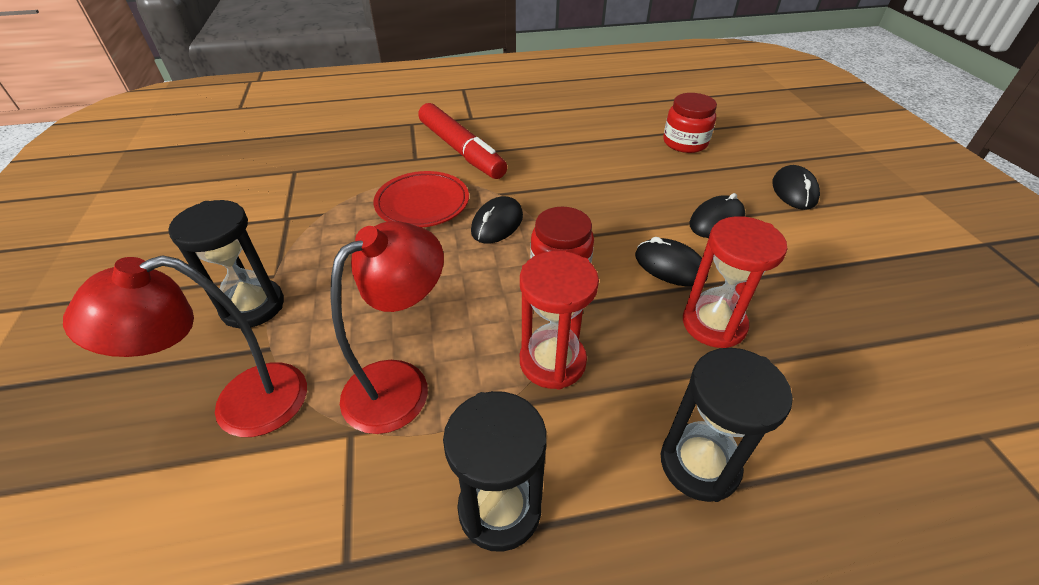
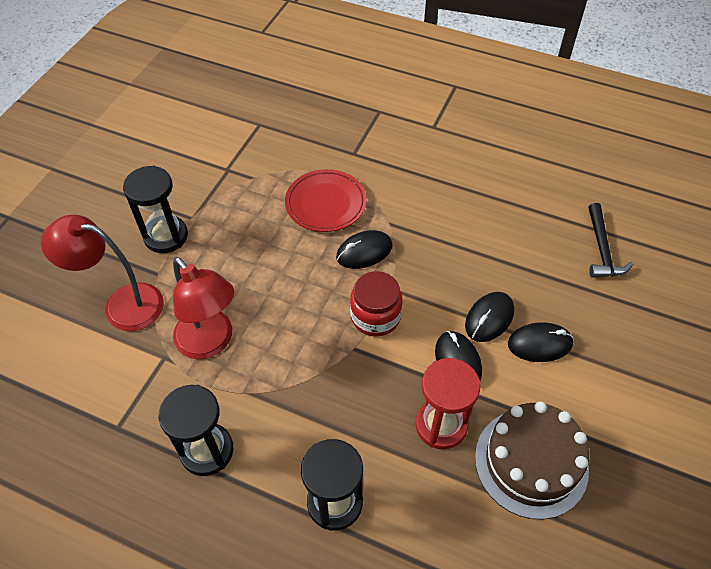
camera: 35 degrees right, 10 degrees up
(401, 384) = (210, 343): red lamp -> red lamp turned 60 degrees clockwise
(461, 150) = (396, 161): red marker -> none
(552, 362) = (308, 383): red hourglass -> none
(685, 143) = (602, 249): red jar -> black hammer
(794, 191) = (647, 354): black mouse -> black mouse (489, 318)
(815, 310) = (531, 462): none -> brown cake

